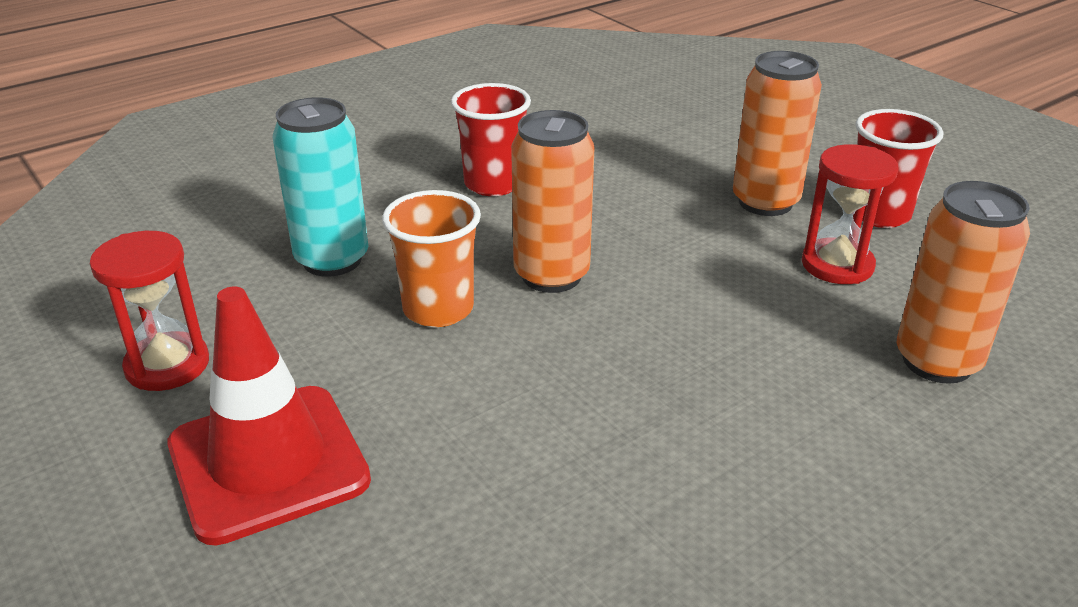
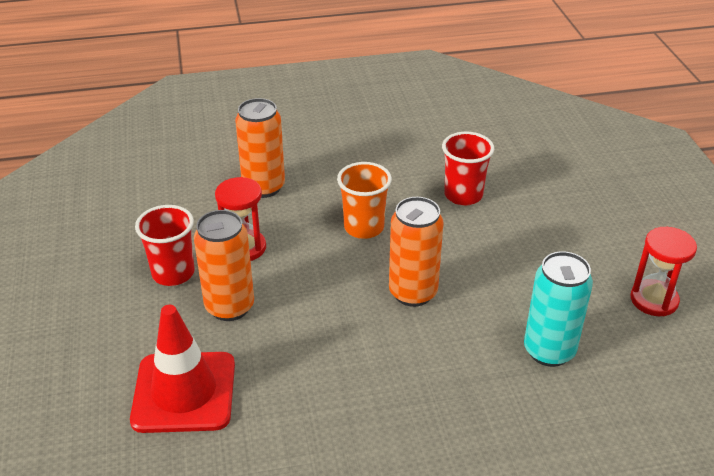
camera: 155 degrees left, 5 degrees up
(268, 462) = (598, 233): red traffic cone -> red traffic cone (184, 392)
(438, 309) = (492, 290): orange cup -> orange cup (364, 227)
(493, 184) = (405, 393): red cup -> red cup (463, 195)

